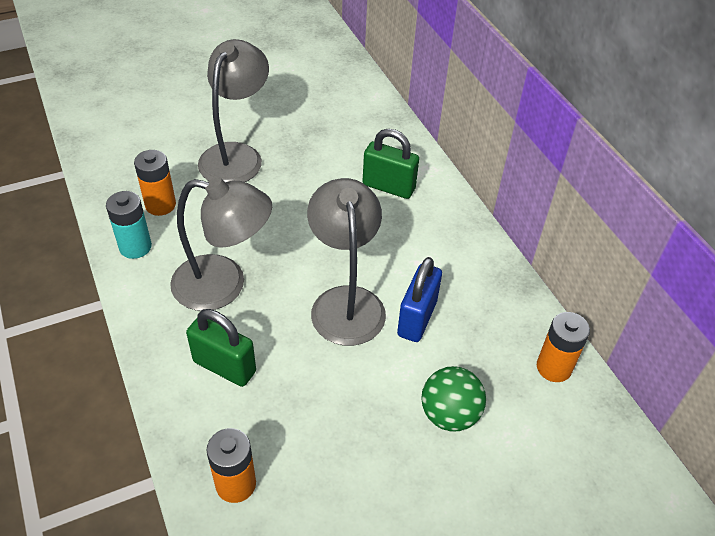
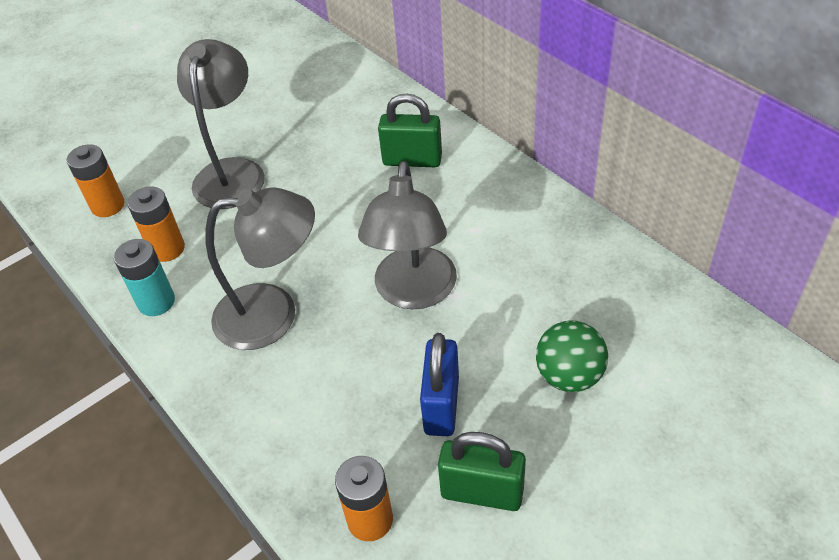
camera: 10 degrees left, 0 degrees up
(224, 366) = (308, 400): green padlock -> green padlock (482, 492)
(346, 302) = (413, 293): grey lamp -> grey lamp turned 150 degrees counterclockwise
(417, 318) = (496, 288): blue padlock -> blue padlock (441, 405)
(553, 367) = (657, 295): orange battery -> orange battery (108, 205)

